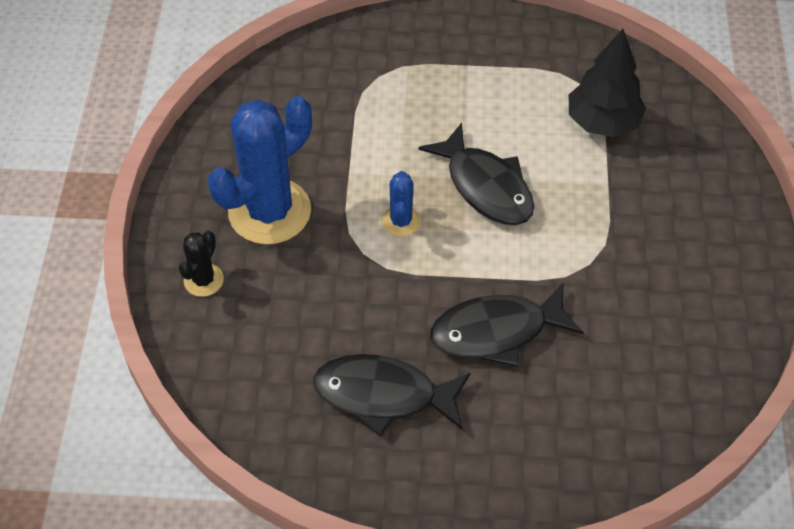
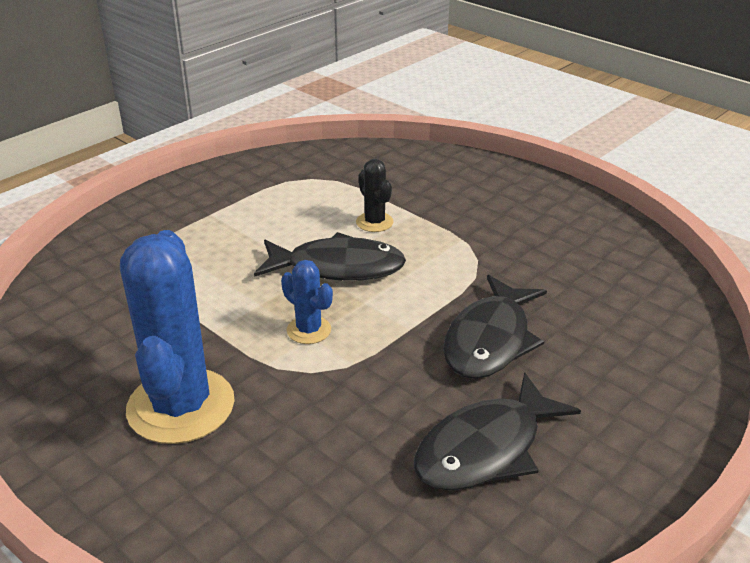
camera: 50 degrees left, 20 degrees down
(203, 280) = (191, 506): black cactus -> black cactus (374, 222)
(602, 122) = (357, 187): black tree -> none

